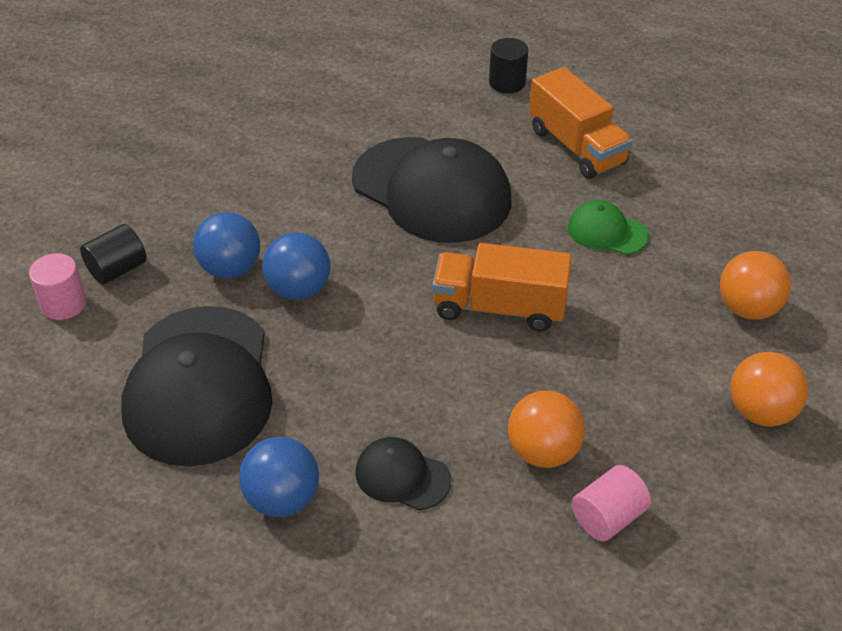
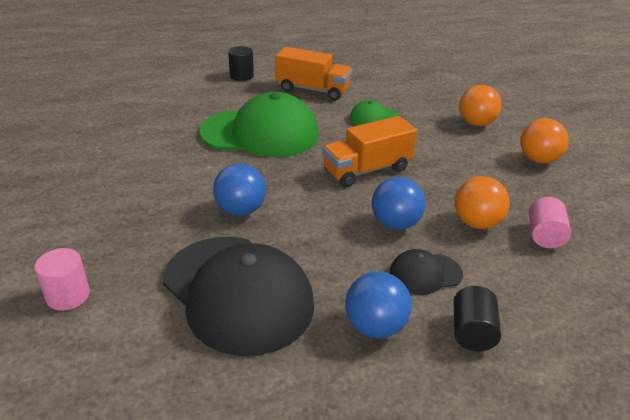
camera: 40 degrees left, 10 degrees down
(117, 269) = (91, 255): black cylinder -> black cylinder (472, 332)
(230, 269) = (180, 219): blue ball -> blue ball (395, 224)
(431, 190) = (260, 133): black cap -> green cap

